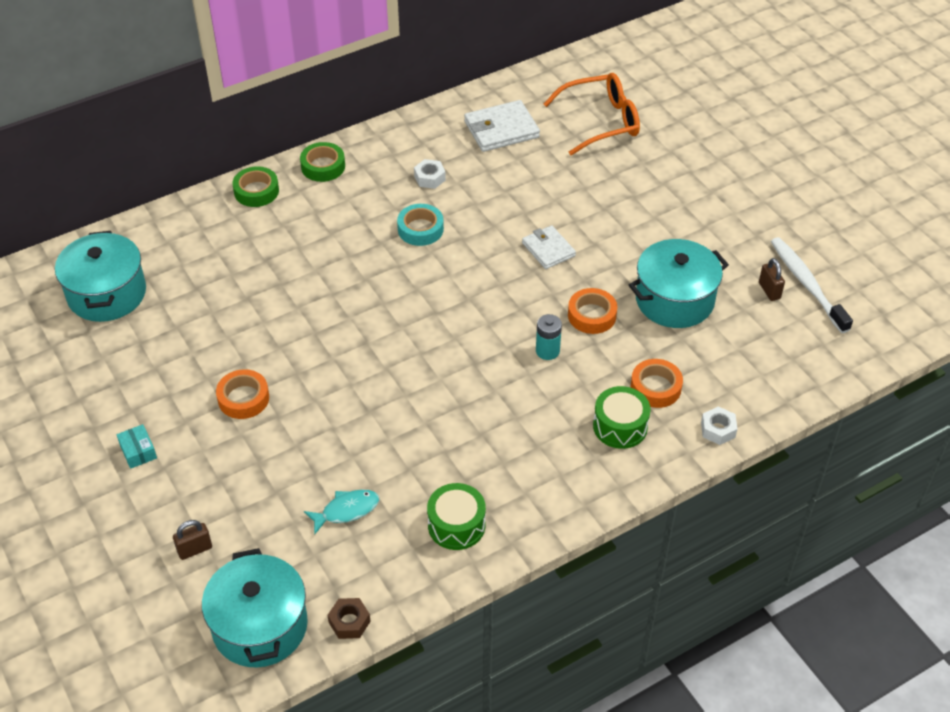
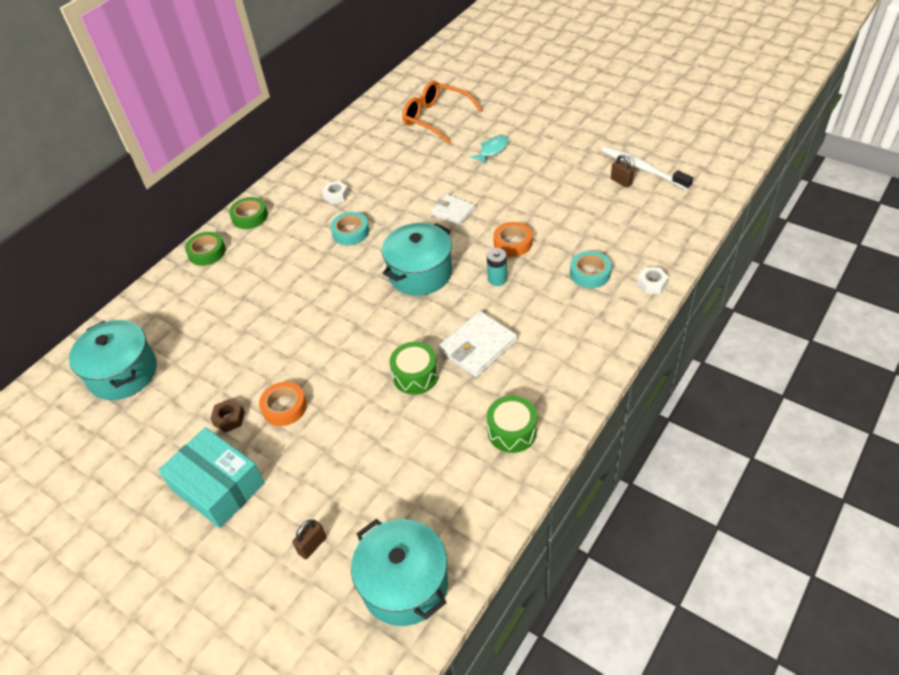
camera: 20 degrees left, 0 degrees up
(138, 451) = (218, 486): turquoise box -> turquoise box, size x2.41
(346, 510) = (419, 458): turquoise fish -> turquoise fish (492, 150)
(349, 622) = (476, 545): brown nut -> brown nut (229, 418)
(501, 129) = (368, 147): white wallet -> white wallet (478, 346)
(601, 121) = (435, 118): orange glasses -> orange glasses turned 105 degrees counterclockwise
(620, 426) = (583, 309): green drum -> green drum (415, 375)
(655, 387) = (590, 273): orange tape -> turquoise tape
(674, 300) = (562, 211): turquoise pot -> turquoise pot (420, 273)

